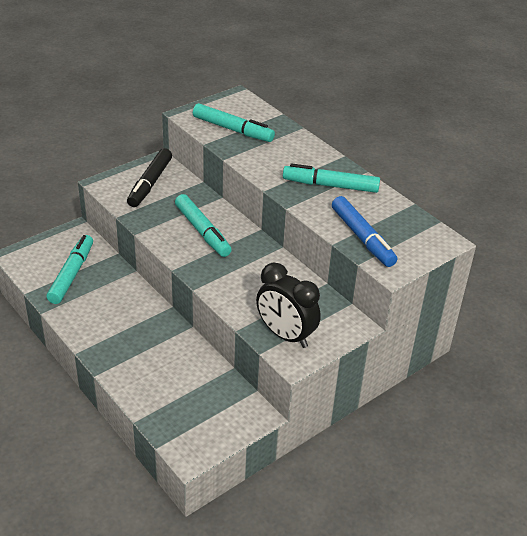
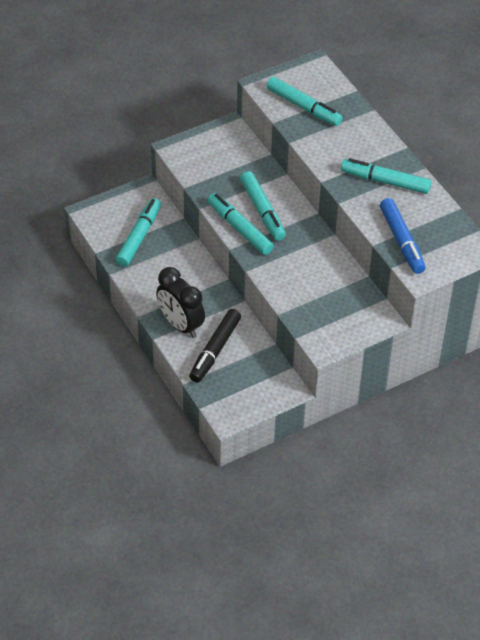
camera: 10 degrees right, 10 degrees up
(150, 183) = (219, 152): black marker -> black marker (215, 350)
(180, 250) = (240, 229): none -> turquoise marker
(285, 335) = (320, 323): black clock -> black clock (180, 325)

